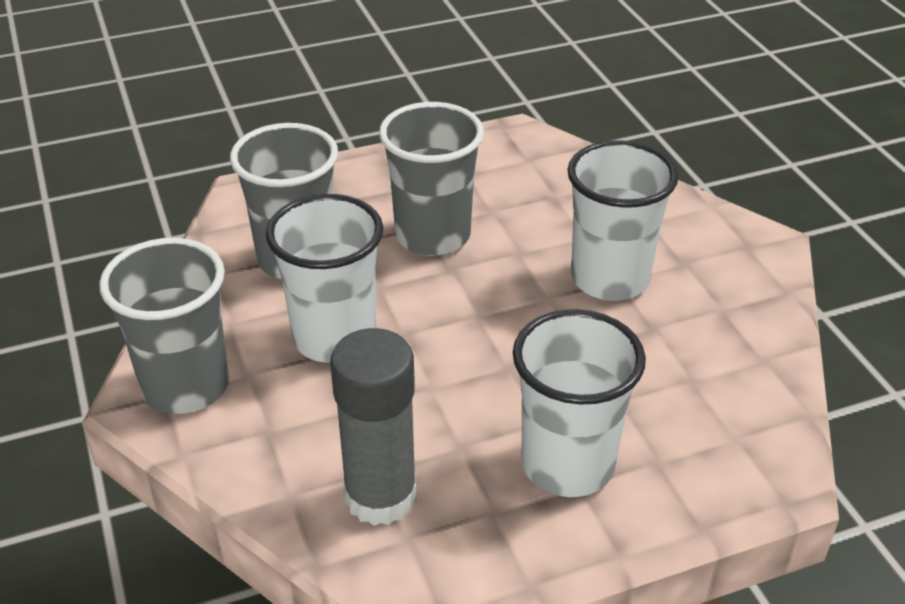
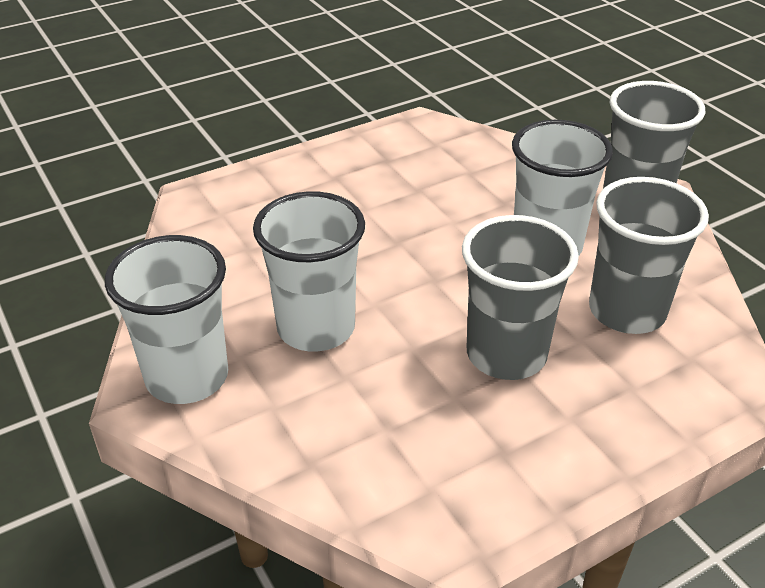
camera: 170 degrees right, 0 degrees up
(380, 496) = (460, 159): grey glue stick -> none
(567, 465) = (341, 186): white cup -> white cup (187, 377)

